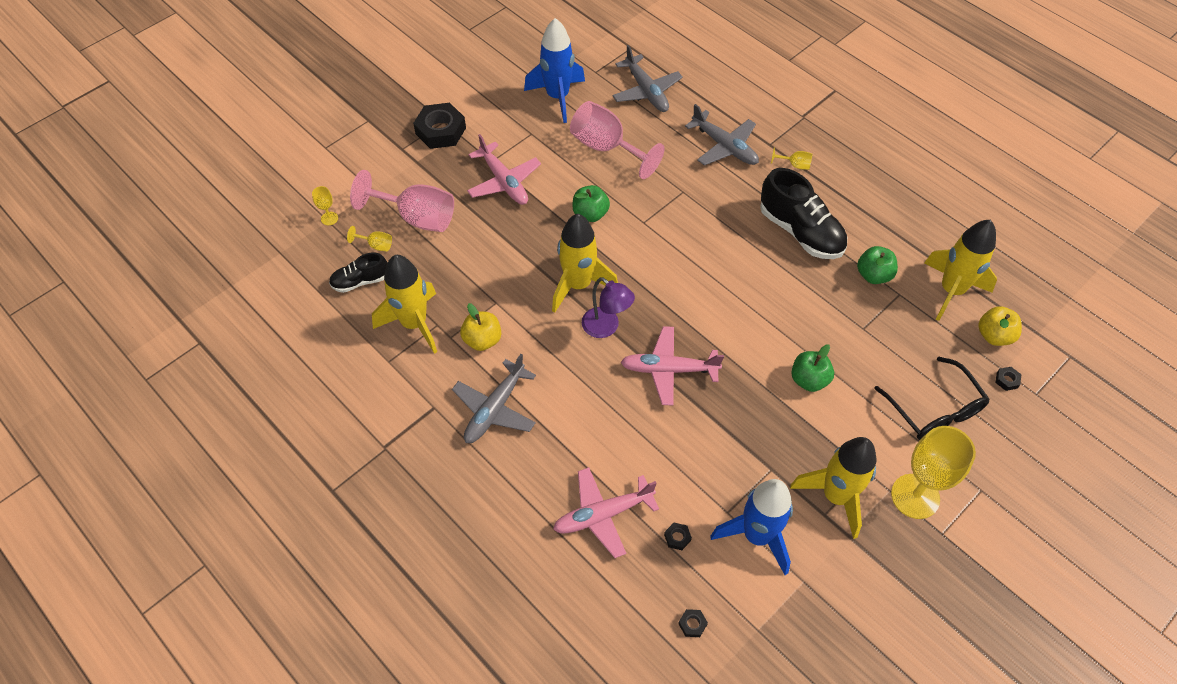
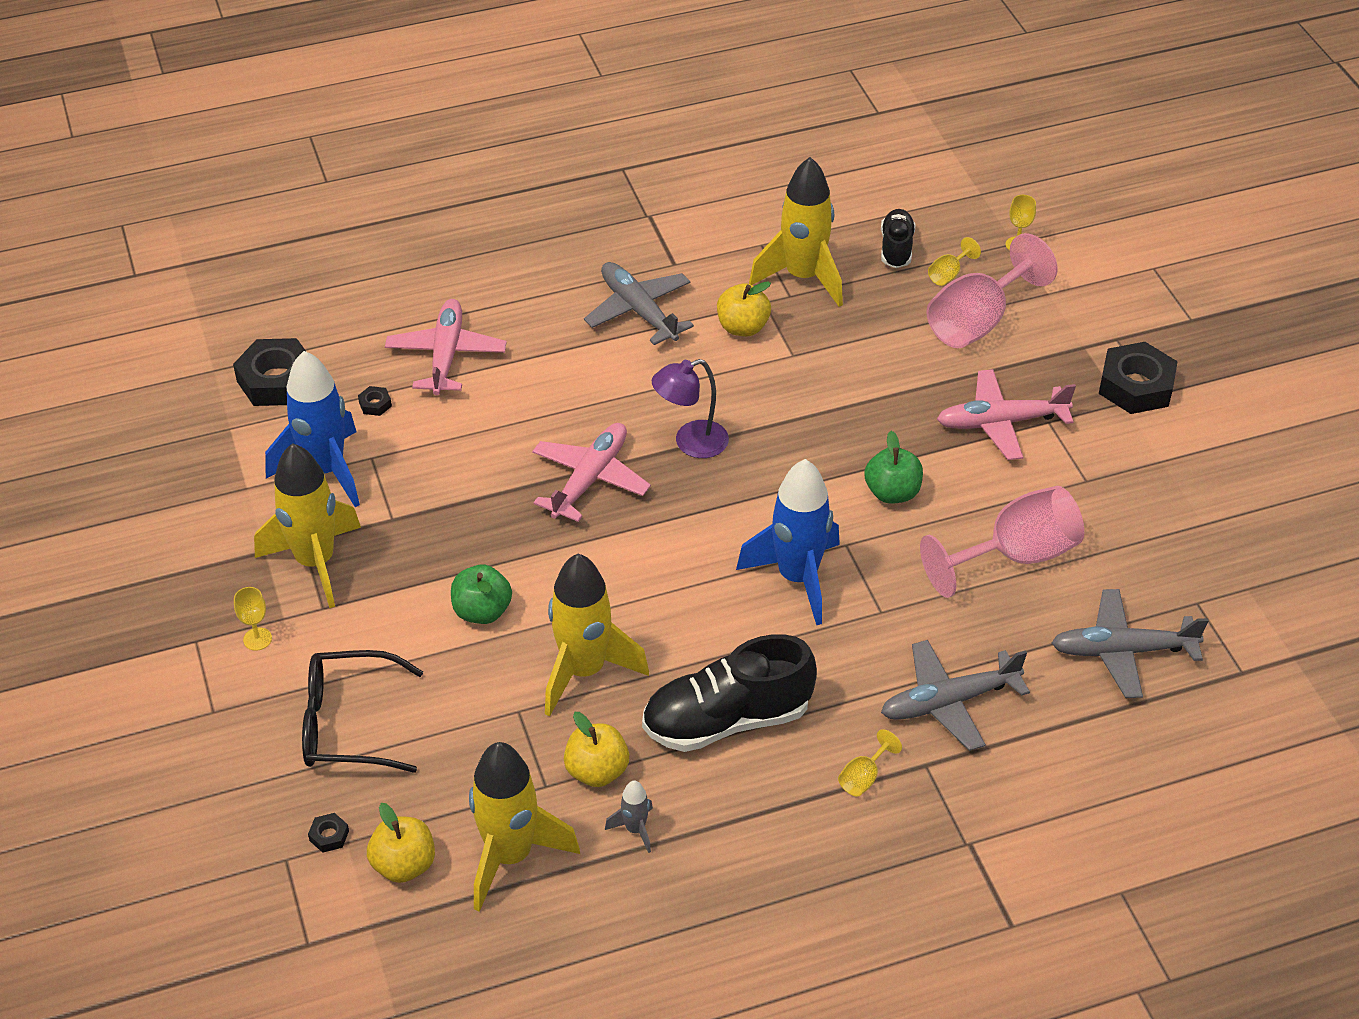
camera: 115 degrees right, 10 degrees down
(557, 97) = (1154, 536): blue rocket -> blue rocket (797, 578)
(578, 285) = (774, 439): yellow rocket -> yellow rocket (584, 671)
(692, 624) = (277, 380): black nut -> black nut, size x2.40
(873, 275) = (597, 771): green apple -> yellow apple
(894, 244) = (635, 829): none -> grey rocket
(915, 496) = (257, 639): yellow goblet -> yellow goblet, size x0.43

